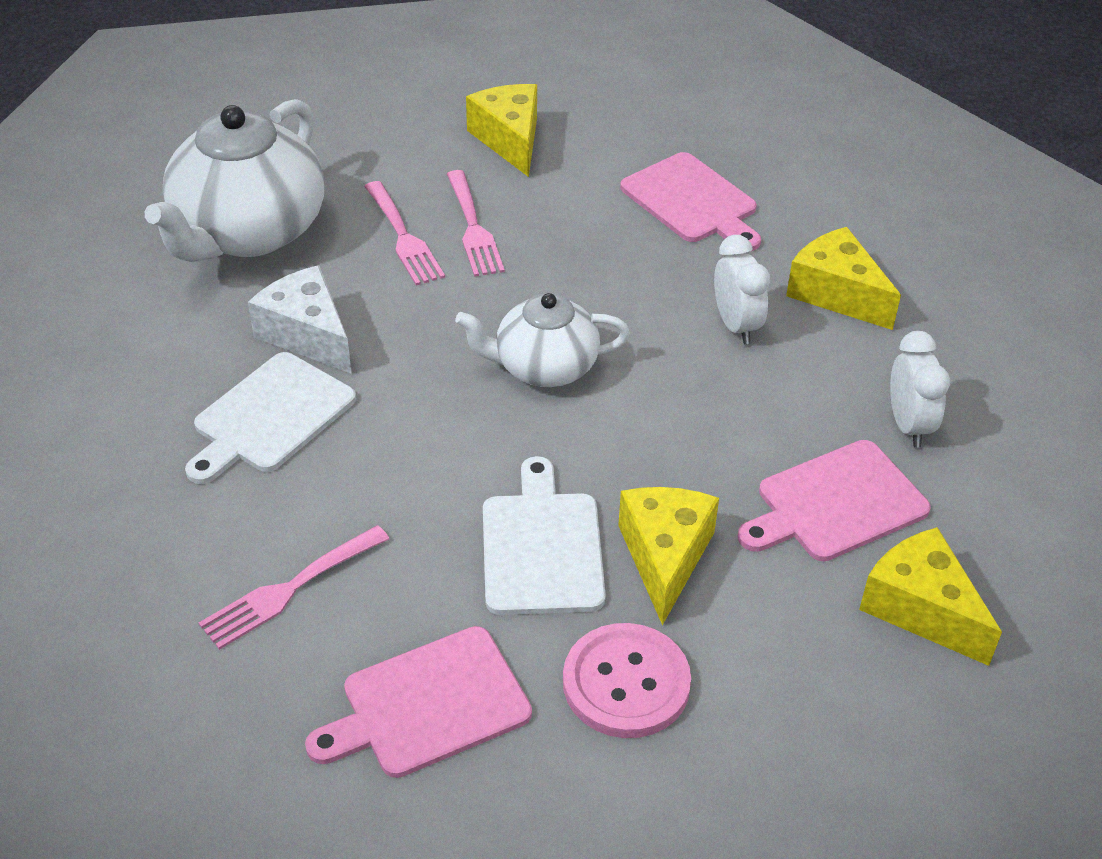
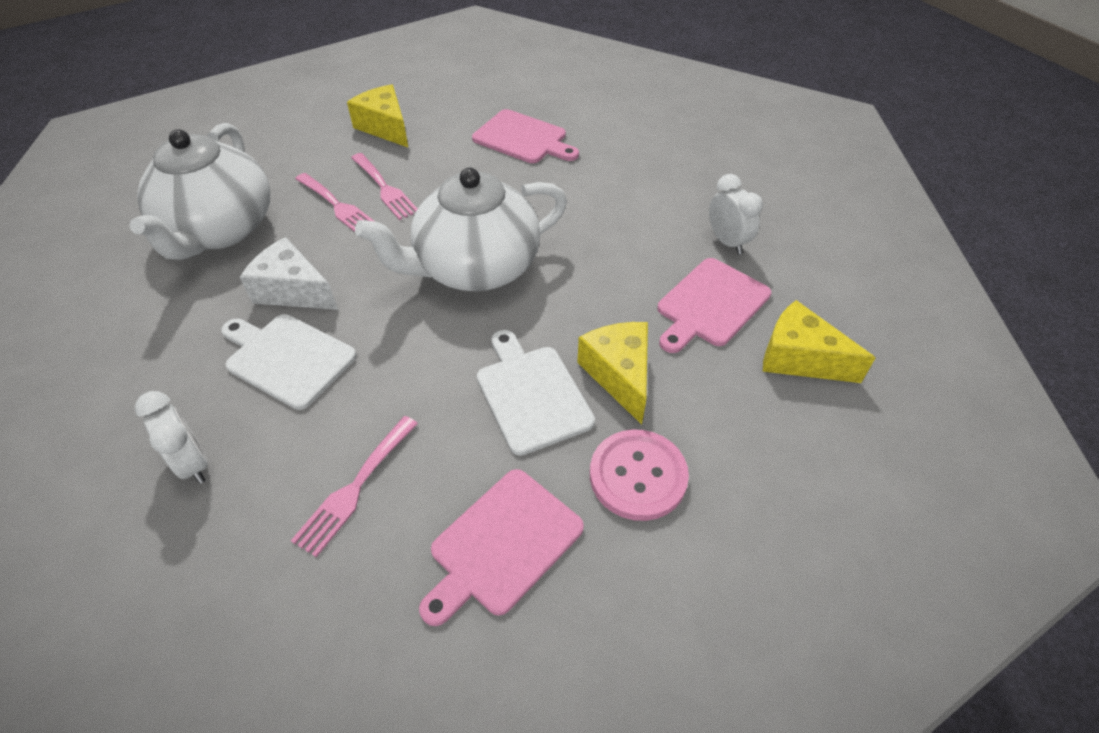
camera: 20 degrees left, 5 degrees up
(270, 417) = (287, 358): white cutting board -> white cutting board turned 105 degrees clockwise
(544, 367) = (475, 268): white teapot -> white teapot, size x1.66
(736, 326) = (589, 208): white clock -> white clock (193, 463)
(836, 293) = (640, 172): yellow cheese -> none

